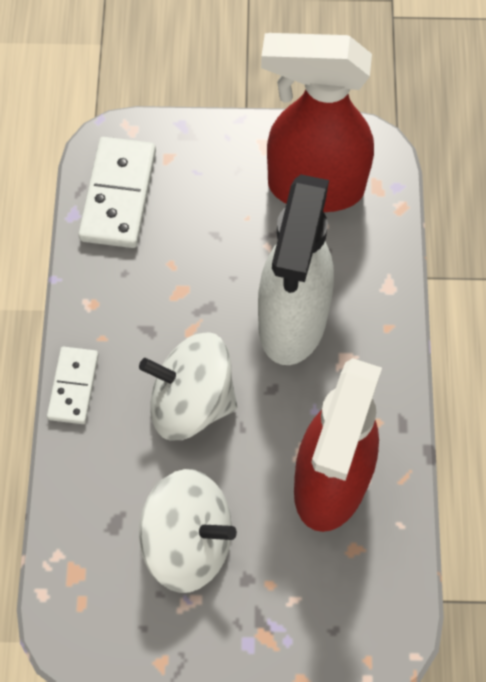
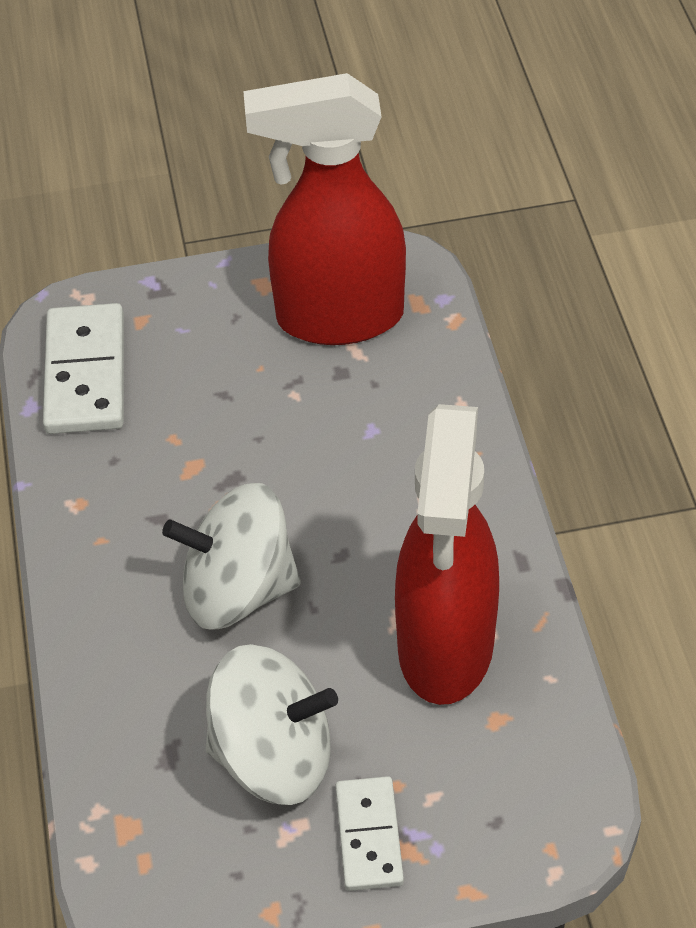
camera: 10 degrees left, 15 degrees down
(73, 386) = (75, 604): white domino -> white domino (369, 836)
(292, 322) = (348, 474): white spray bottle -> none

